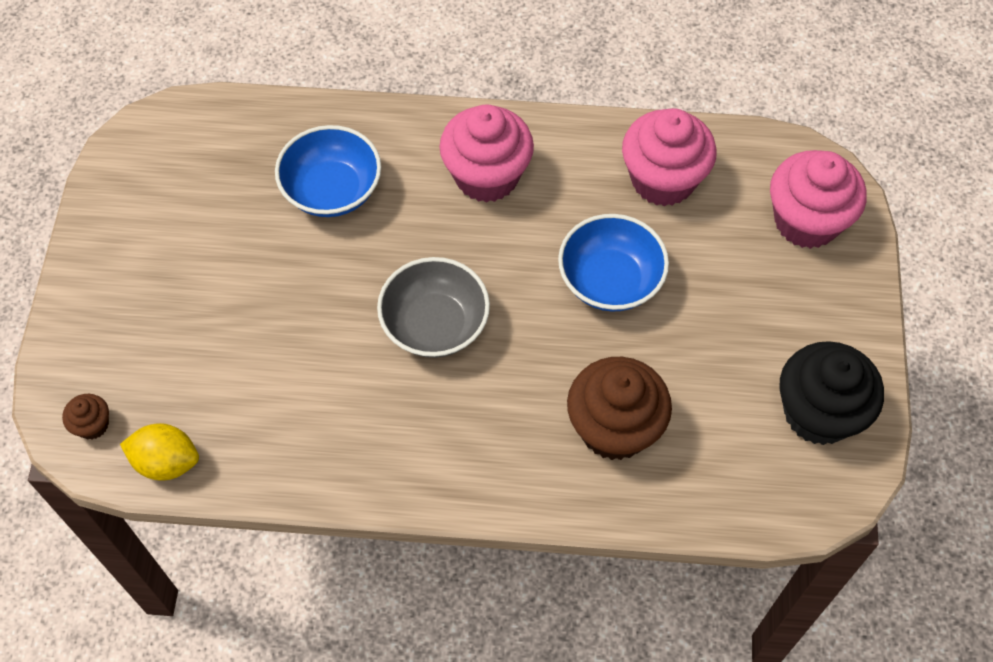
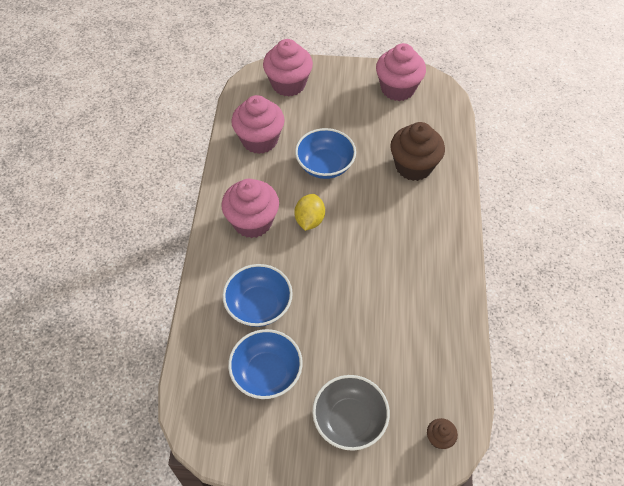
camera: 90 degrees left, 5 degrees down
(166, 462) = (459, 388): yellow lemon -> yellow lemon (309, 220)
(222, 203) = (266, 373): none -> blue bowl
(435, 324) = (356, 247): grey bowl -> grey bowl (349, 420)
(818, 413) = (397, 89): black cupcake -> pink cupcake

